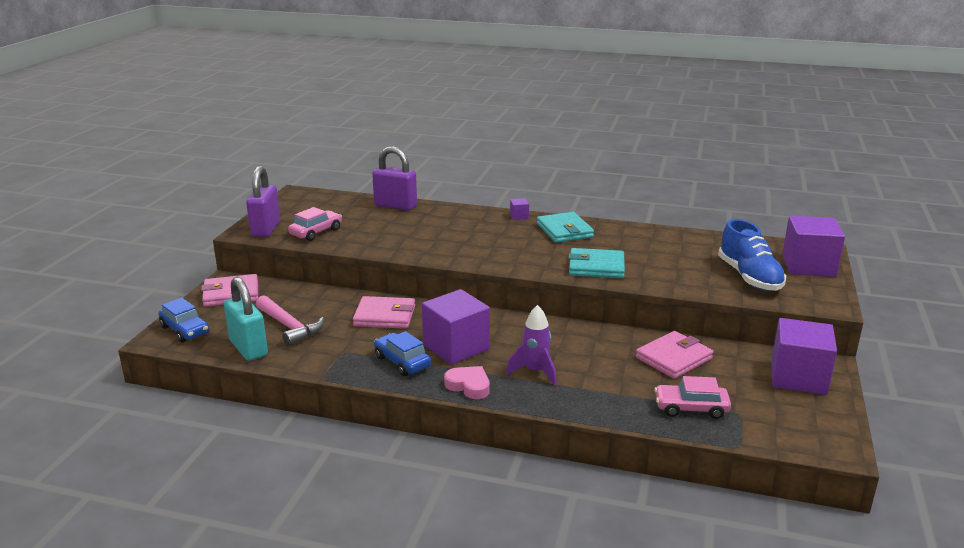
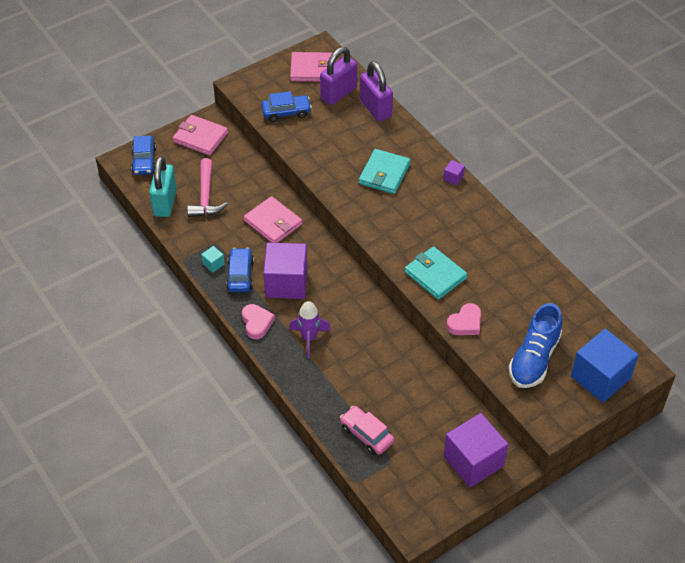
camera: 40 degrees right, 25 degrees up
(266, 229) = (256, 88): purple padlock -> purple padlock (338, 93)
(316, 232) = (286, 112): pink car -> blue car
(362, 366) = (213, 264): none -> turquoise cube
(564, 230) = (466, 218): turquoise wallet -> turquoise wallet (384, 174)
(666, 281) = (465, 323): none -> pink heart
(673, 358) = (413, 387): pink wallet -> pink wallet (312, 69)
(808, 266) = (600, 377): purple cube -> blue cube

